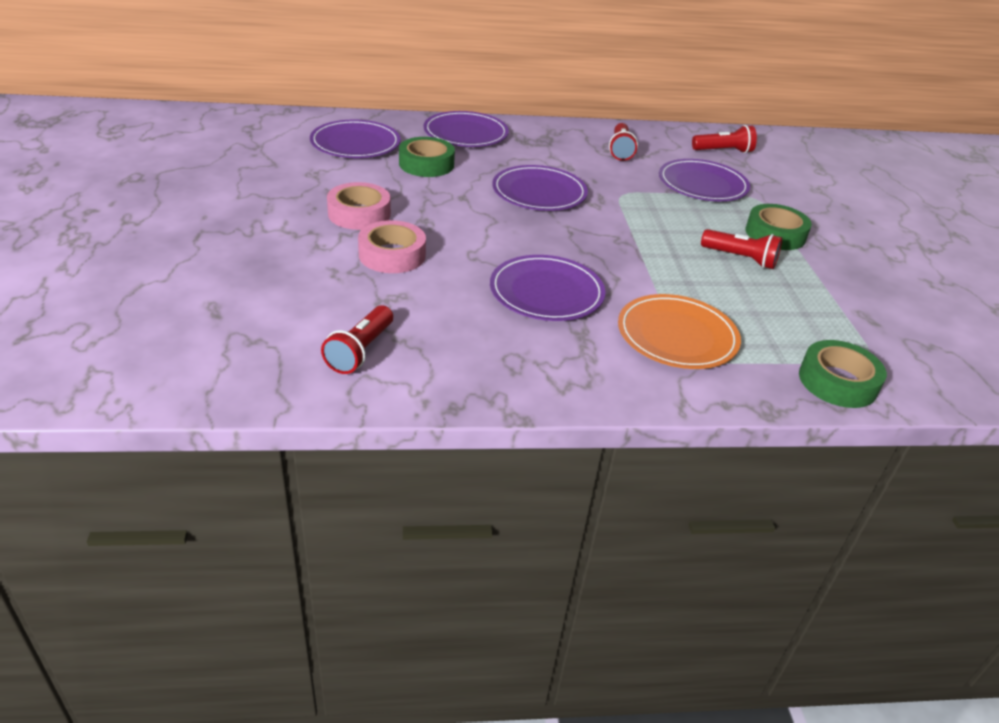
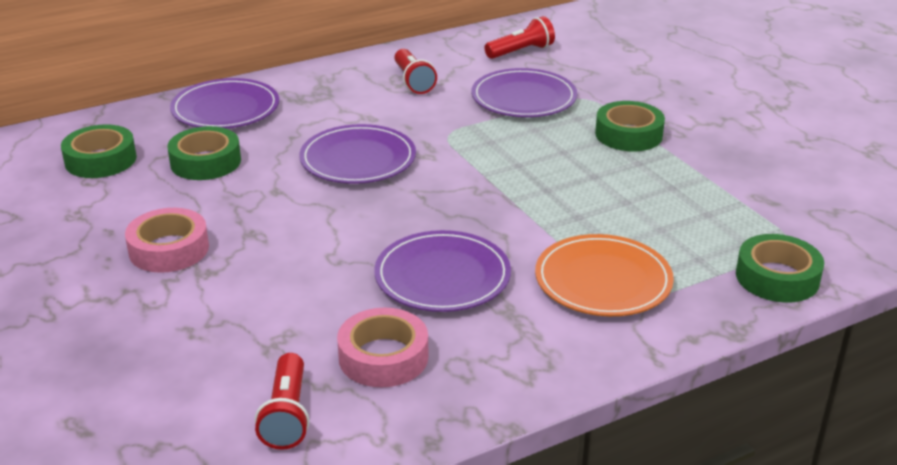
camera: 20 degrees left, 5 degrees down
(355, 144) = (101, 160): purple plate -> green tape
(392, 255) = (243, 288): pink tape -> pink tape (383, 357)
(740, 259) = (612, 173): red flashlight -> none

